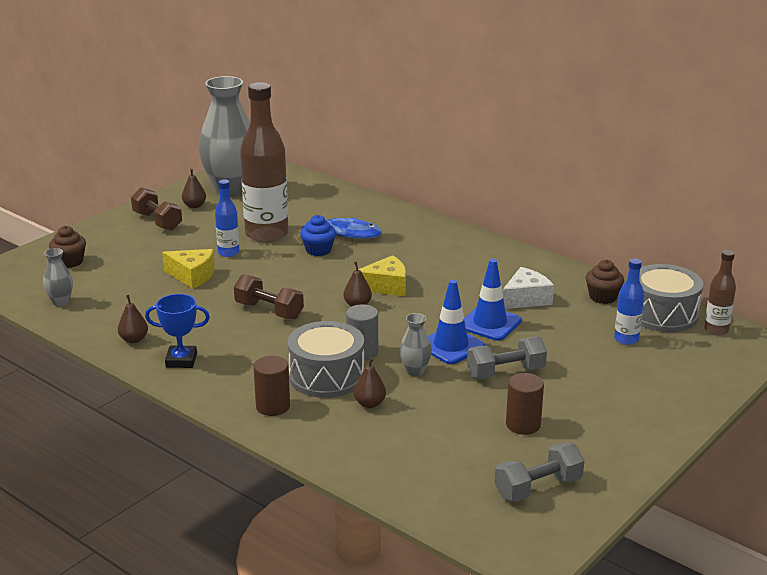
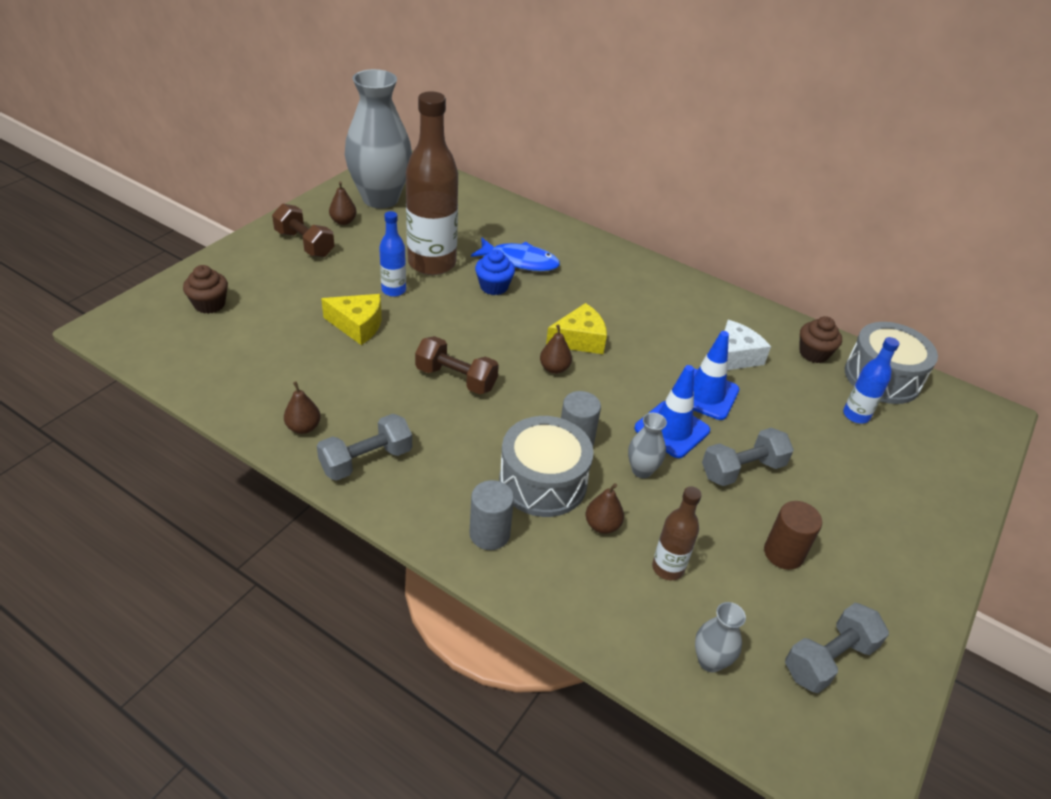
camera: 10 degrees left, 15 degrees up
(60, 302) = (206, 367): grey vase -> grey vase (710, 661)
(181, 360) = (366, 460): blue trophy -> grey dumbbell
(273, 406) = (489, 534): brown cylinder -> grey cylinder
(716, 330) = (943, 400): brown bottle -> brown bottle (668, 568)

